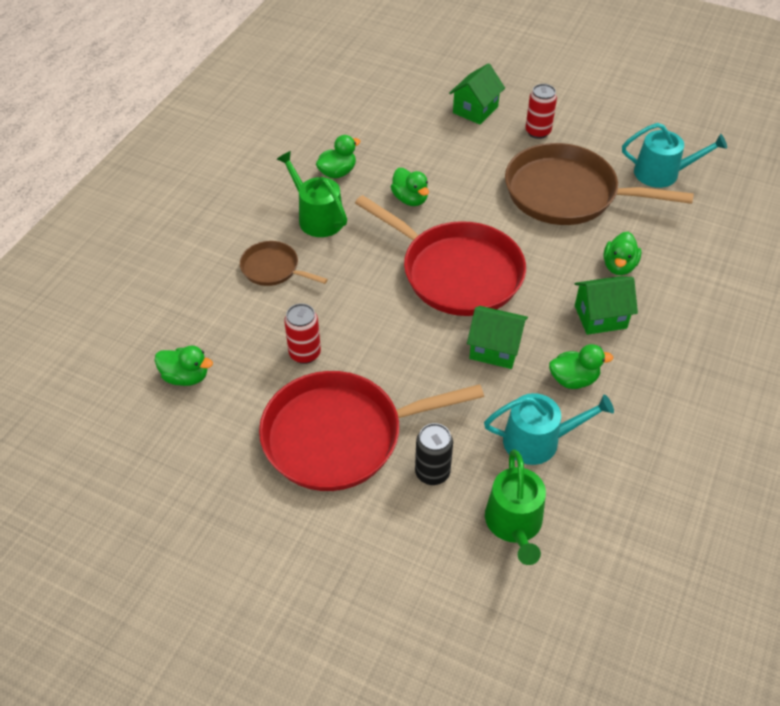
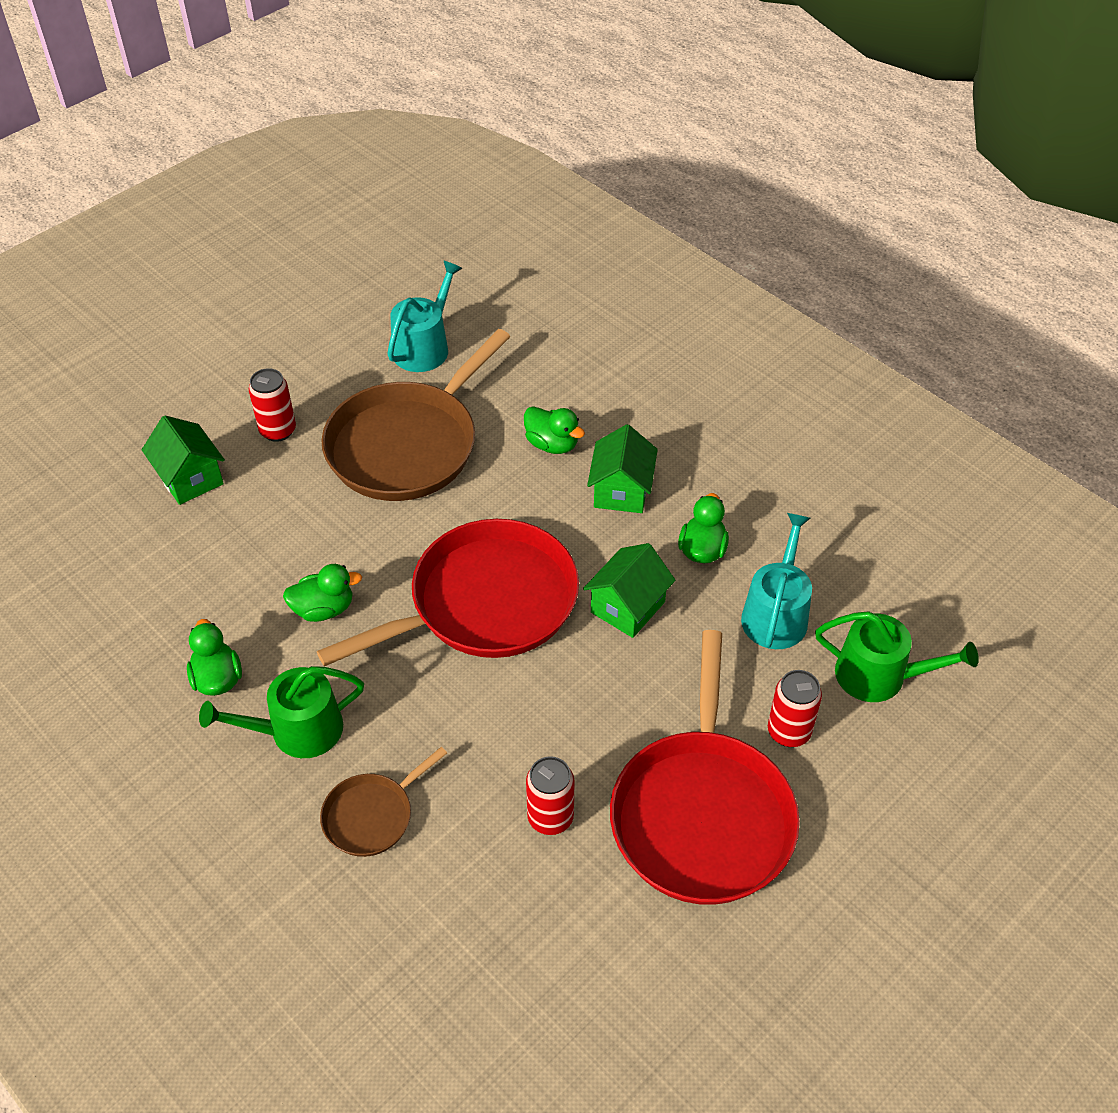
camera: 70 degrees left, 0 degrees up
(186, 377) = (531, 984): green duck -> none
(432, 473) = (788, 732): black can -> red can

